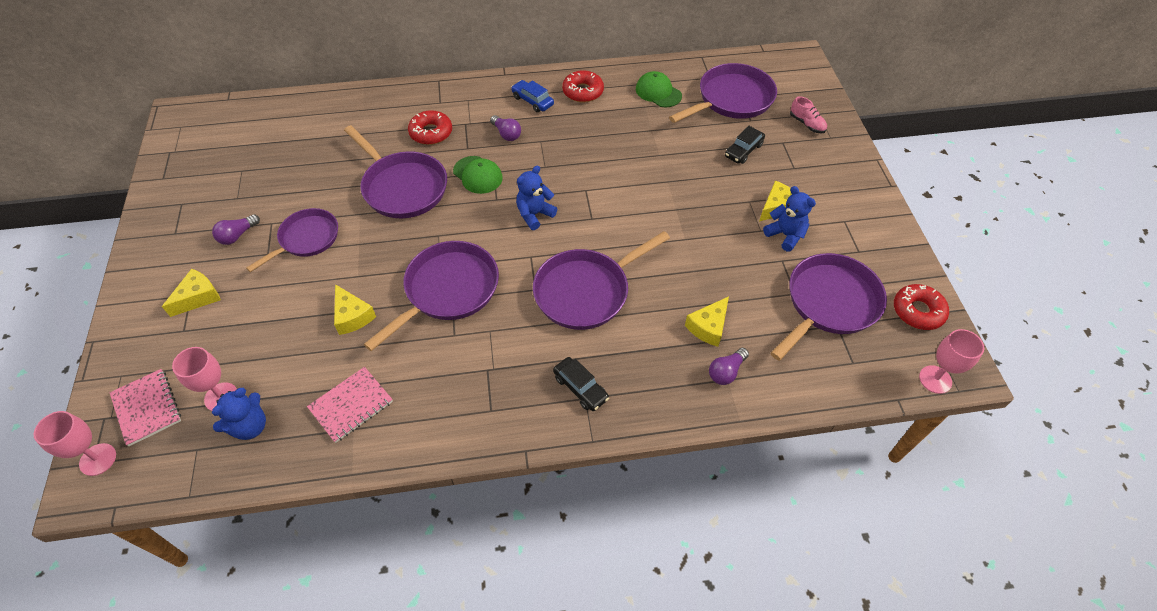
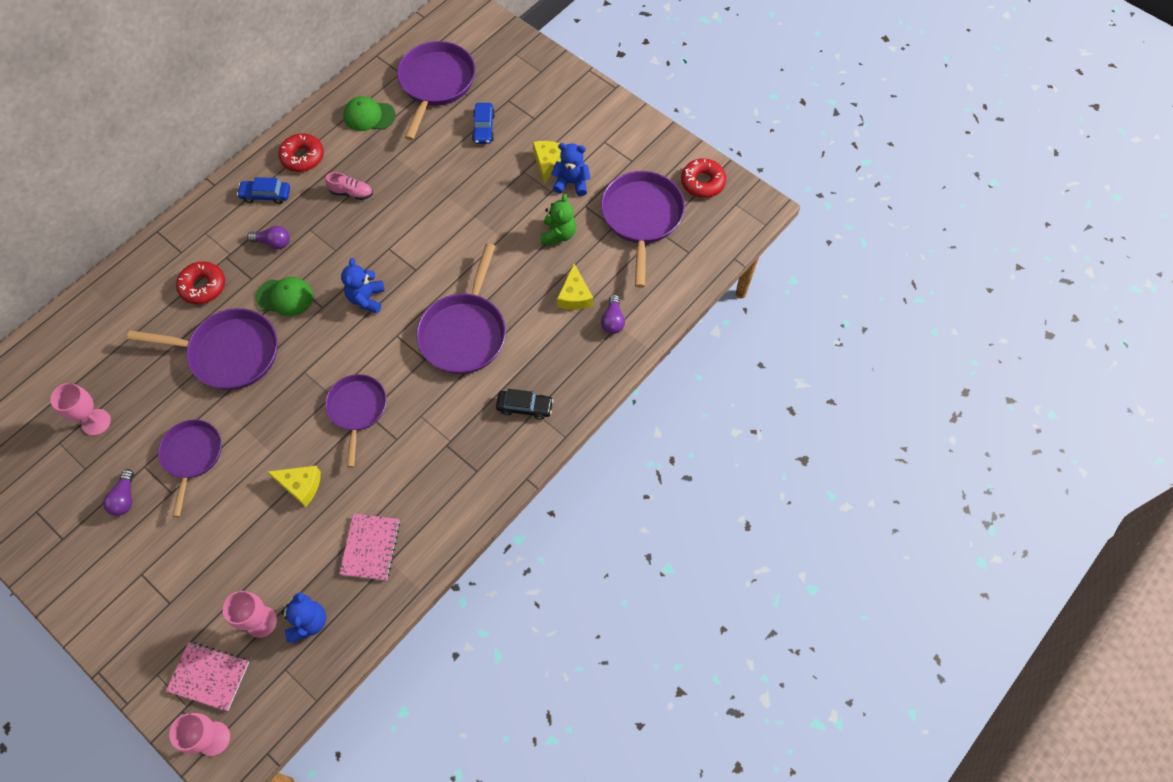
camera: 40 degrees left, 10 degrees up
(198, 297) = (151, 570): yellow cheese -> none
(448, 290) = (357, 409): purple pan -> purple pan, size x0.66
(737, 268) = (558, 234): none -> green teddy bear
(743, 150) = (484, 128): black car -> blue car
(807, 124) = (513, 70): pink shoe -> pink shoe (351, 193)
(935, 379) = (746, 227): pink goblet -> pink goblet (96, 422)

